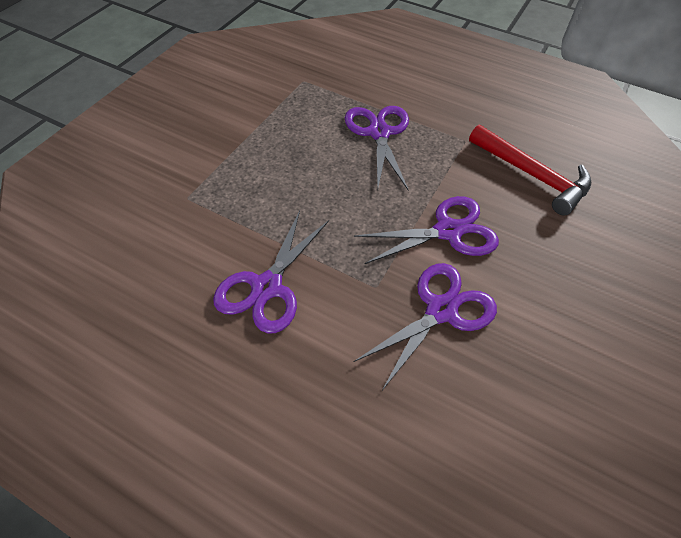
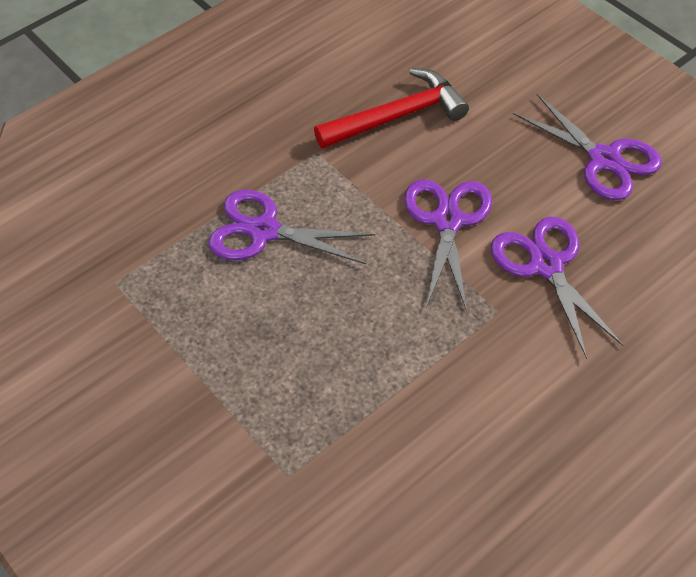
camera: 65 degrees left, 0 degrees up
(267, 287) = (465, 416): purple scissors -> purple scissors (604, 159)

